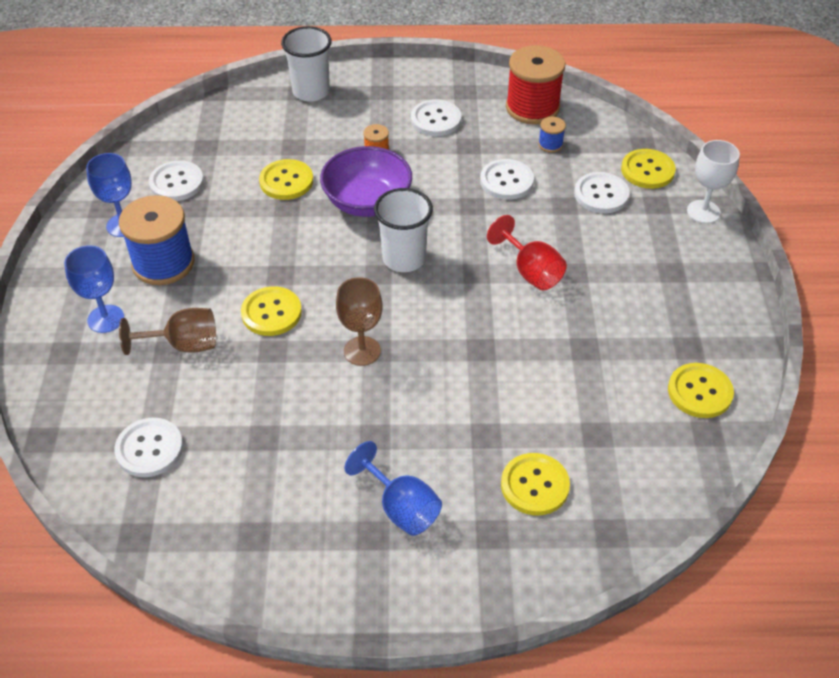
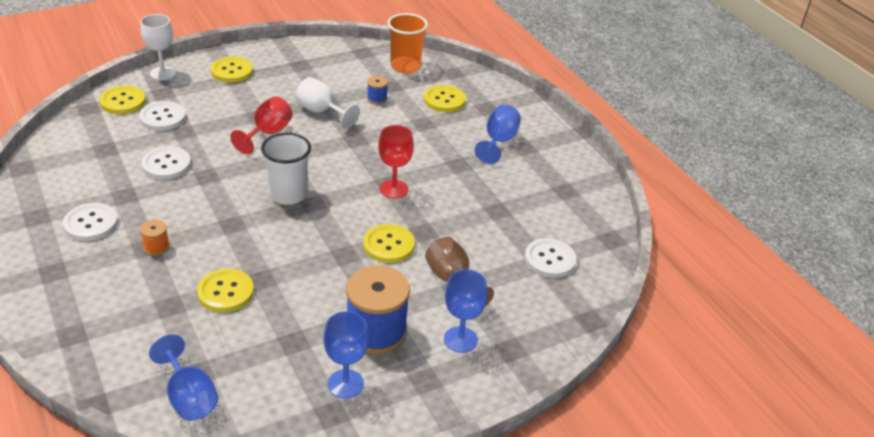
camera: 120 degrees left, 10 degrees down
(176, 183) = (265, 371): white button -> none
(185, 138) = (189, 397): none -> blue goblet
(311, 91) = (68, 325): white cup -> none
(362, 351) = (394, 189): brown goblet -> red goblet
(367, 202) = (230, 233): purple bowl -> none
(532, 108) = (53, 171): red spool -> none
(550, 144) = (106, 152): blue spool -> blue spool (377, 99)
(558, 334) = (321, 112): none -> white goblet
(649, 472) = (405, 66): none -> orange cup
(699, 392) = (334, 57): yellow button -> yellow button (232, 71)

